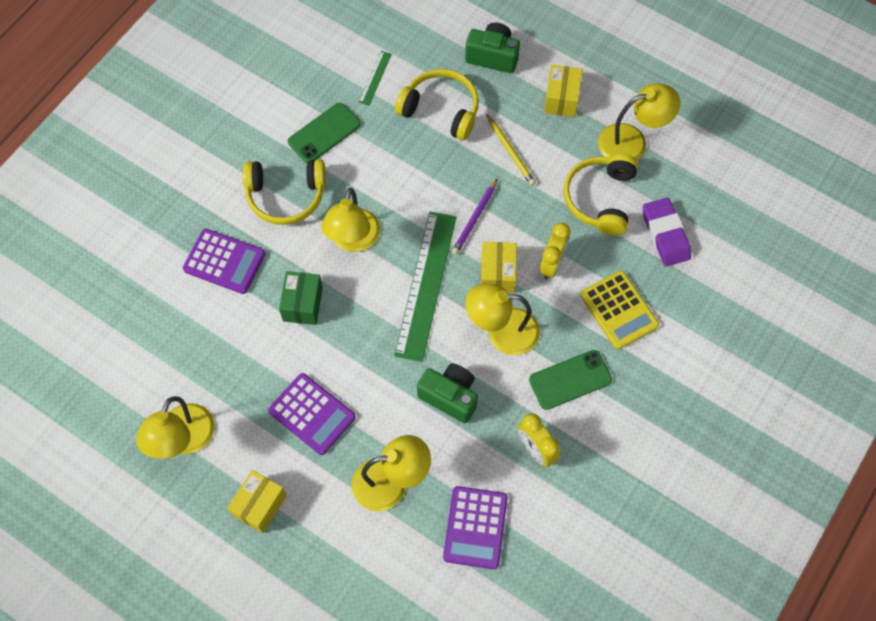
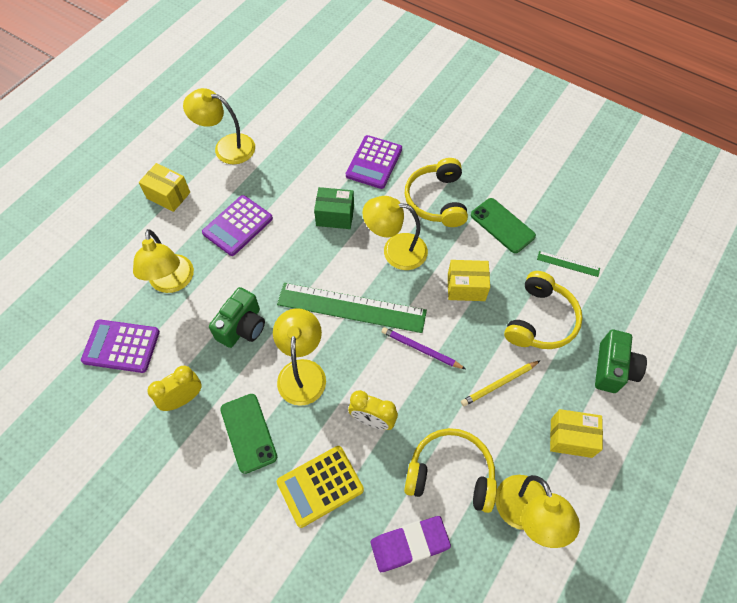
camera: 90 degrees right, 5 degrees down
(497, 274) = (362, 369): yellow box -> yellow box (466, 287)

